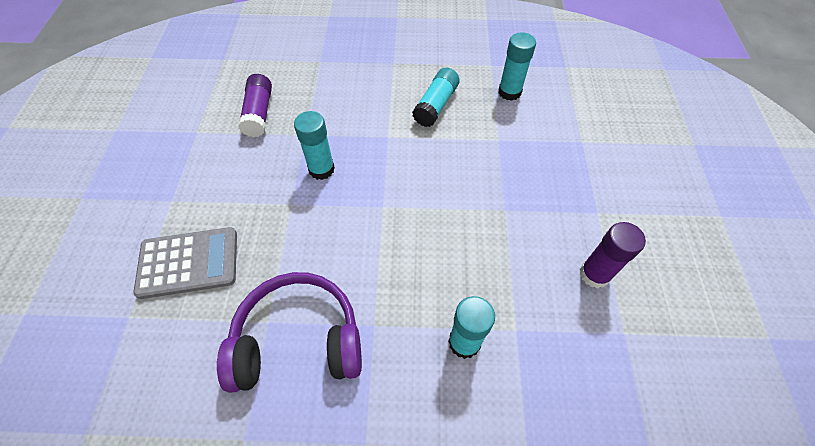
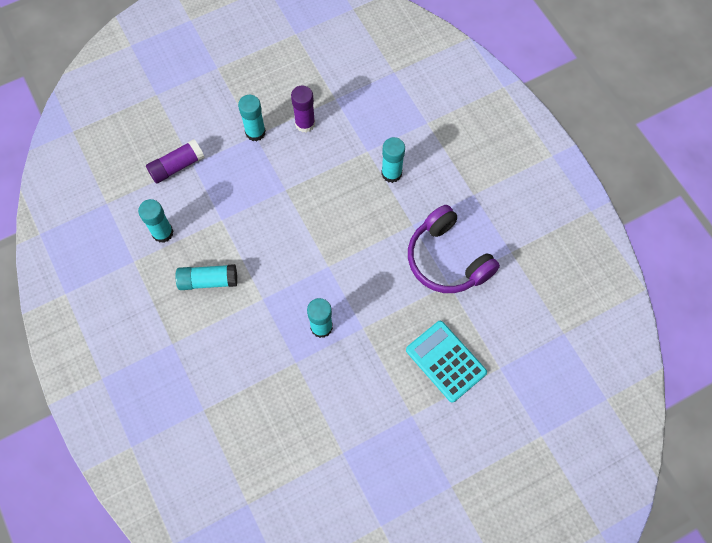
camera: 120 degrees left, 10 degrees up
(188, 263) = (445, 361): grey calculator -> turquoise calculator
(259, 113) = (294, 416): purple glue stick -> purple glue stick (177, 166)
(602, 214) = (255, 132): none -> turquoise glue stick

